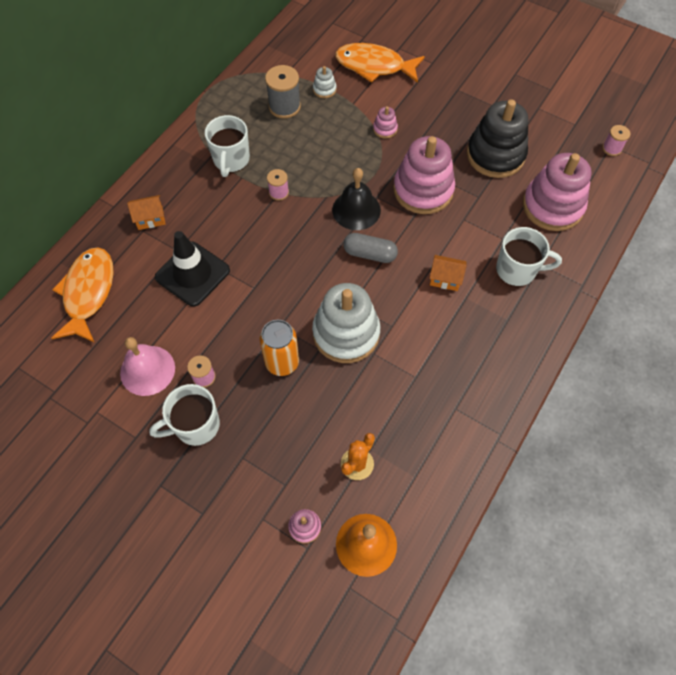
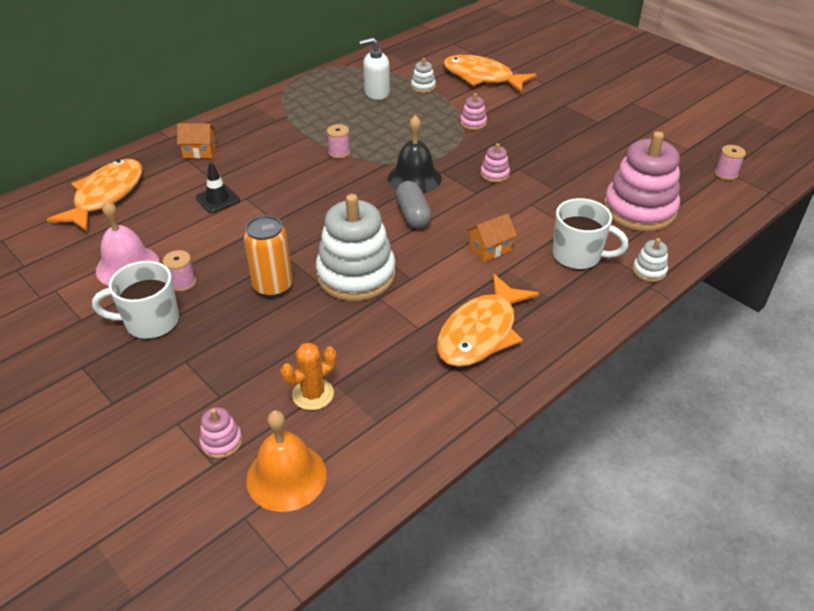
camera: 15 degrees right, 20 degrees down
(192, 274) = (217, 199): black traffic cone -> black traffic cone, size x0.55
(231, 160) = (303, 122): white mug -> none
(284, 106) = (376, 93): grey spool -> white soap dispenser
(370, 254) = (413, 214): grey capsule -> grey capsule turned 45 degrees clockwise
(423, 190) = (494, 174): pink stacking toy -> pink stacking toy, size x0.43
(445, 279) = (490, 249): orange house -> orange house turned 60 degrees counterclockwise
(465, 370) = (481, 332): none -> orange fish
(495, 155) = (587, 159): black stacking toy -> none
(576, 273) = (649, 271): none -> white stacking toy

